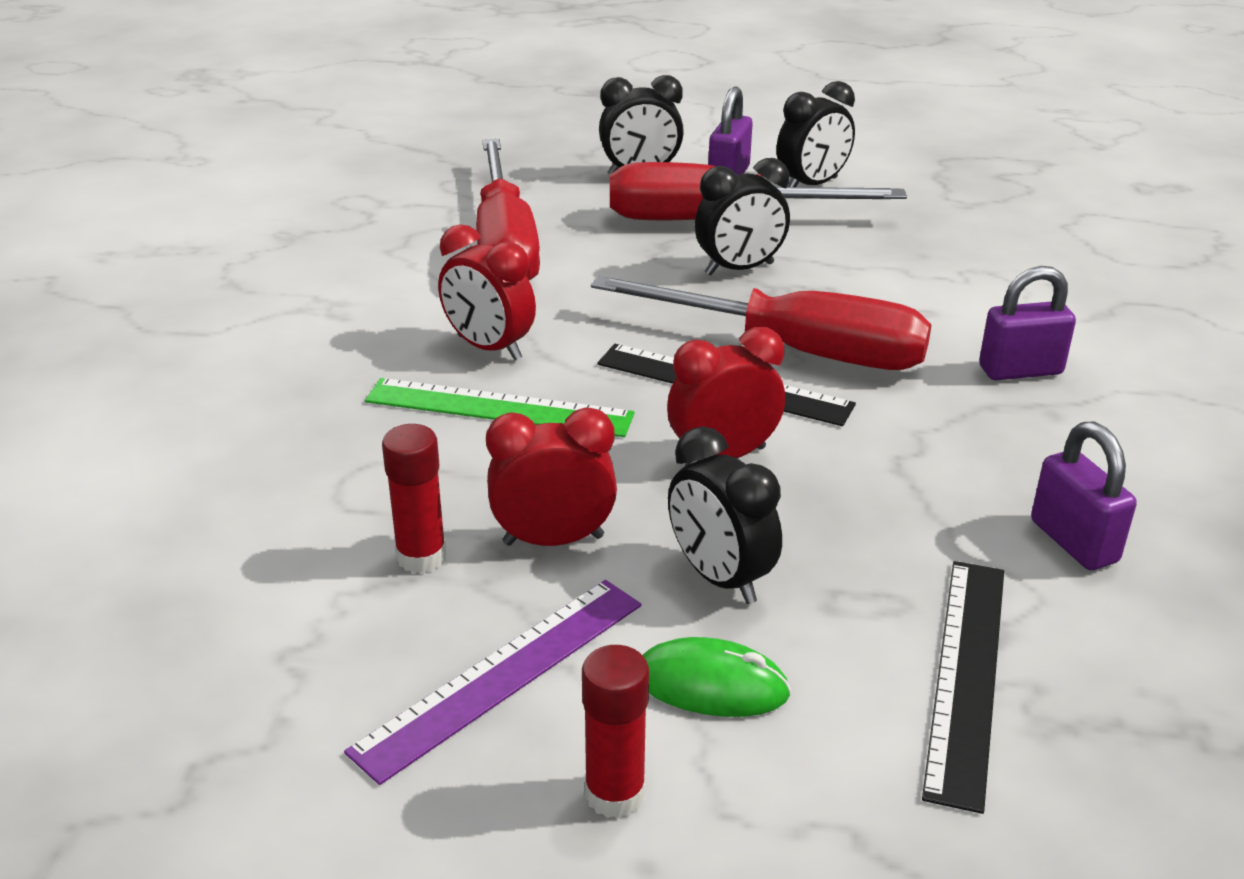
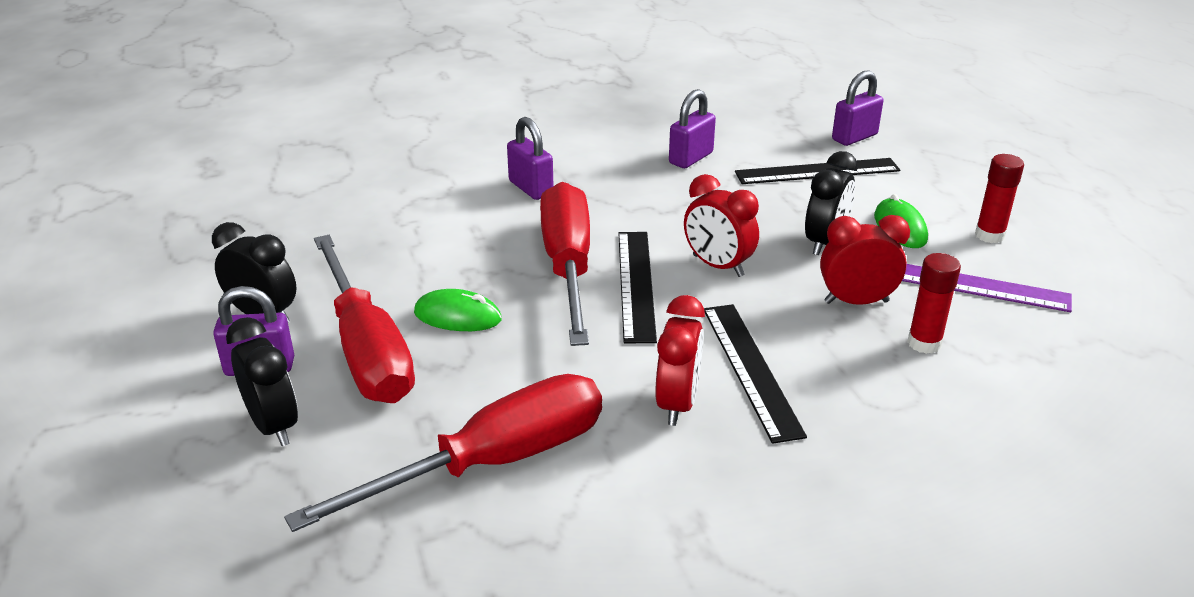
camera: 115 degrees left, 0 degrees up
(499, 408) = (751, 369): green ruler -> black ruler
(553, 540) = (856, 302): red clock -> red clock turned 120 degrees clockwise
(739, 269) = (457, 316): black clock -> green mouse
(1110, 808) = (854, 137): none -> purple padlock

